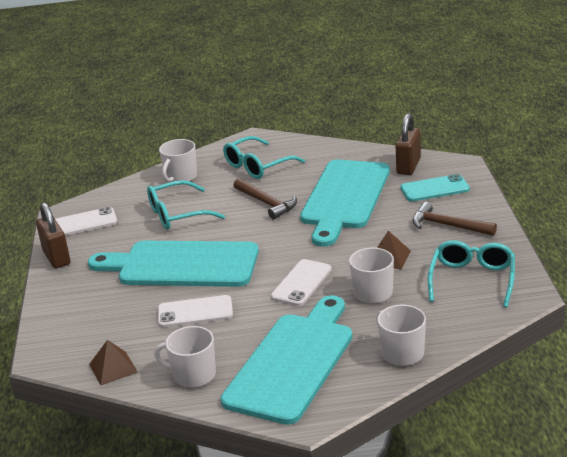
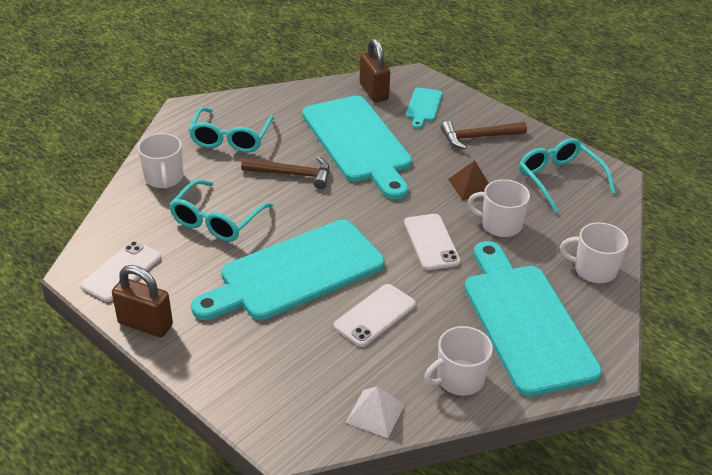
camera: 45 degrees left, 10 degrees up
(113, 368) = (375, 413): brown pyramid -> white pyramid
(434, 189) = (423, 106): turquoise phone -> turquoise cutting board

